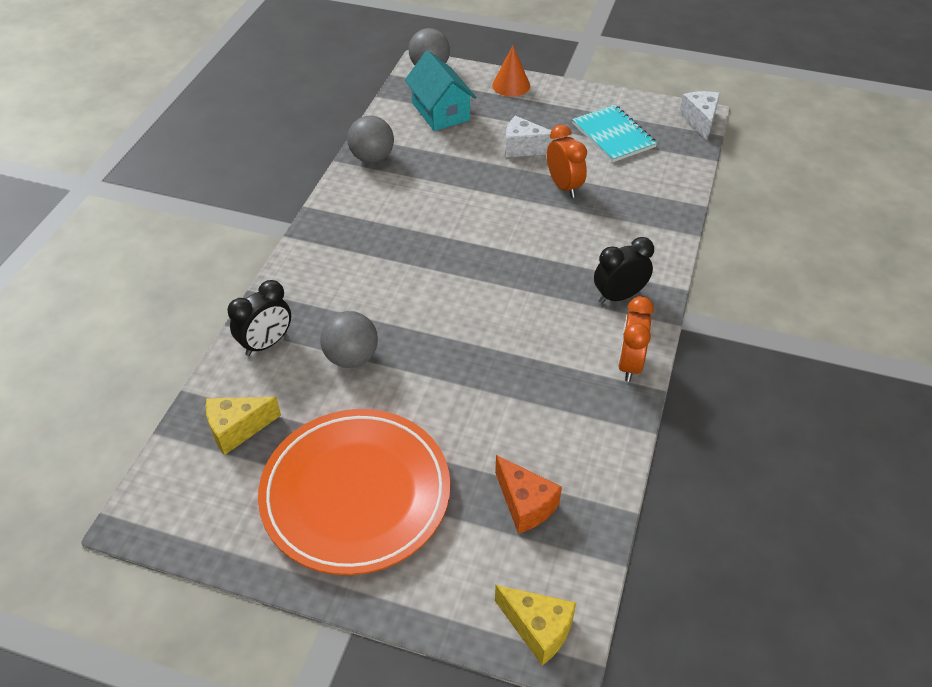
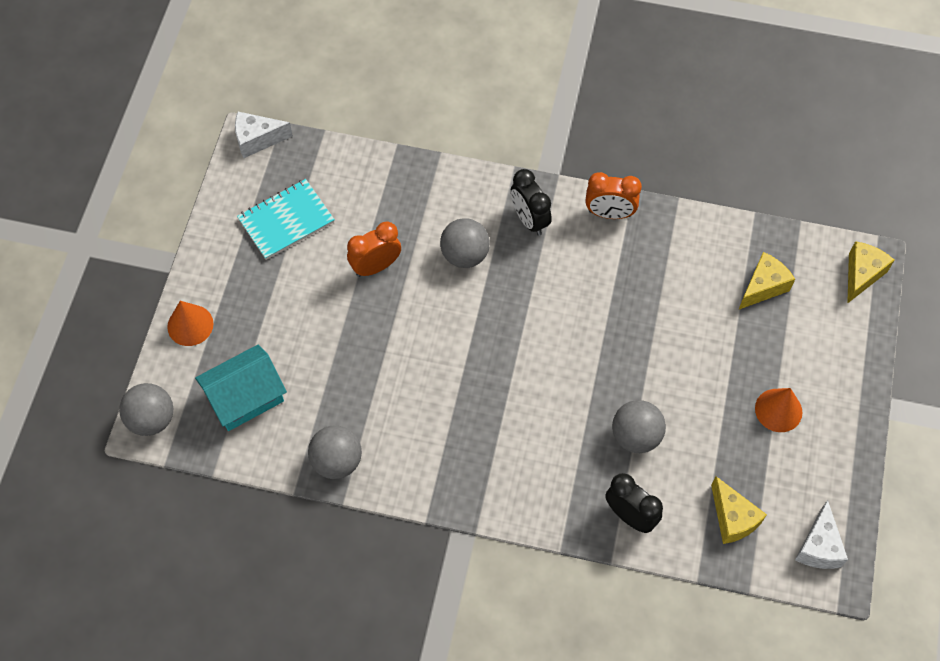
camera: 95 degrees left, 15 degrees up
(356, 494) = (778, 410): orange plate -> orange cone
(524, 148) = (312, 306): white cheese -> white cheese (818, 546)
(525, 504) = (763, 287): orange cheese -> yellow cheese
(575, 245) = (465, 255): none -> grey ball

